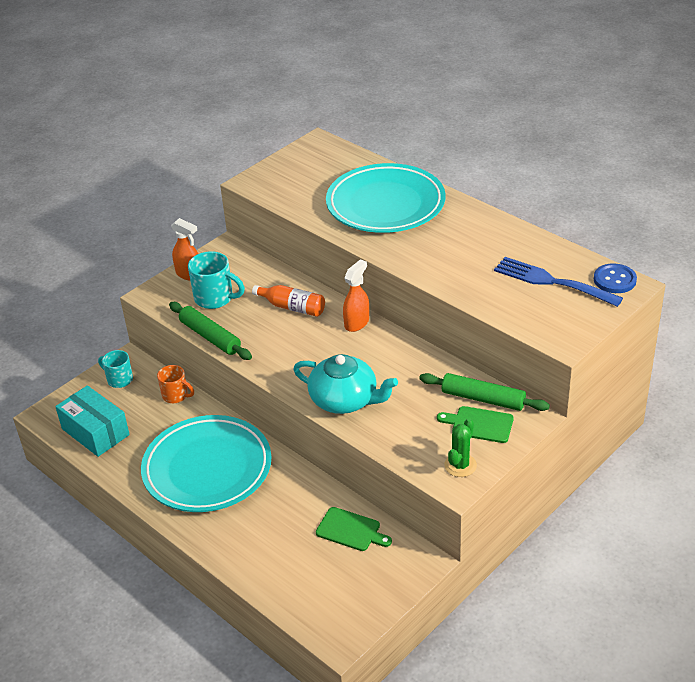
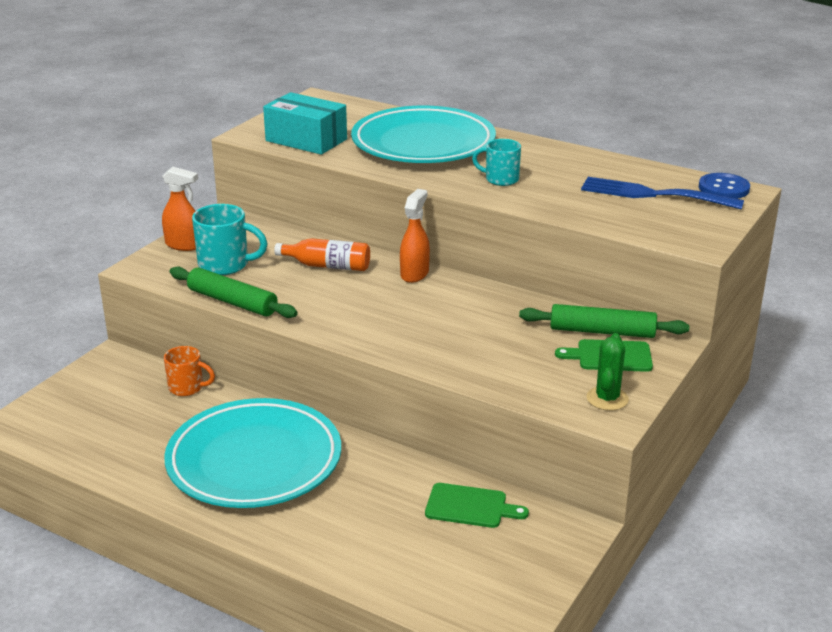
camera: 15 degrees left, 10 degrees down
(95, 432) = (87, 437): turquoise box -> turquoise box (306, 140)
(119, 379) = (105, 378): turquoise mug -> turquoise mug (500, 179)
(345, 400) = (432, 348): turquoise teapot -> none

